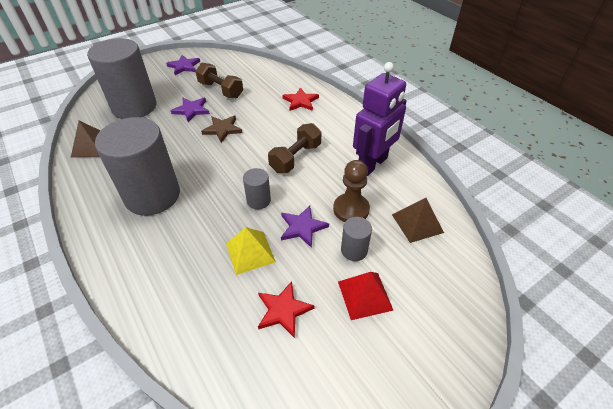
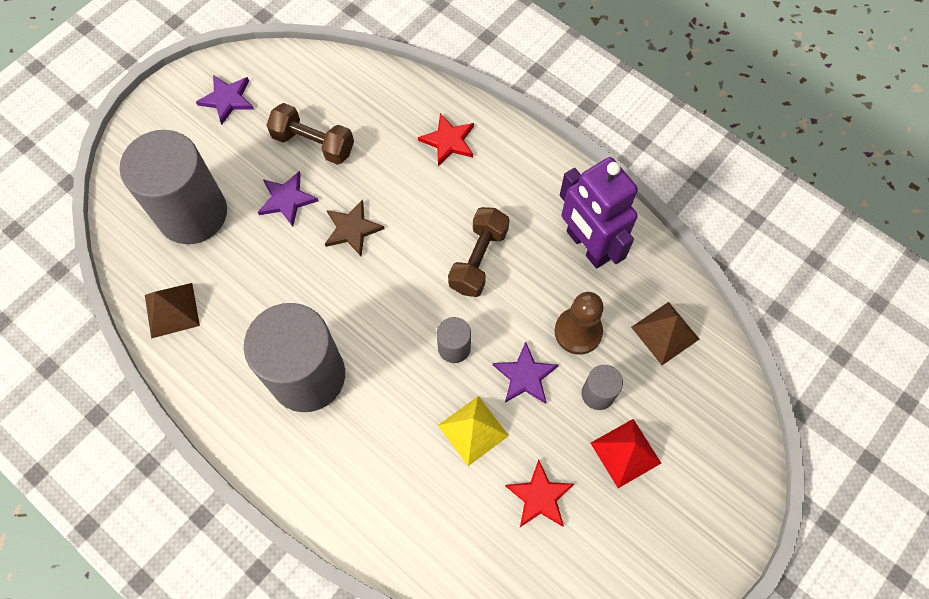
camera: 15 degrees left, 20 degrees up
(373, 164) = (587, 246): purple robot -> purple robot turned 120 degrees clockwise

